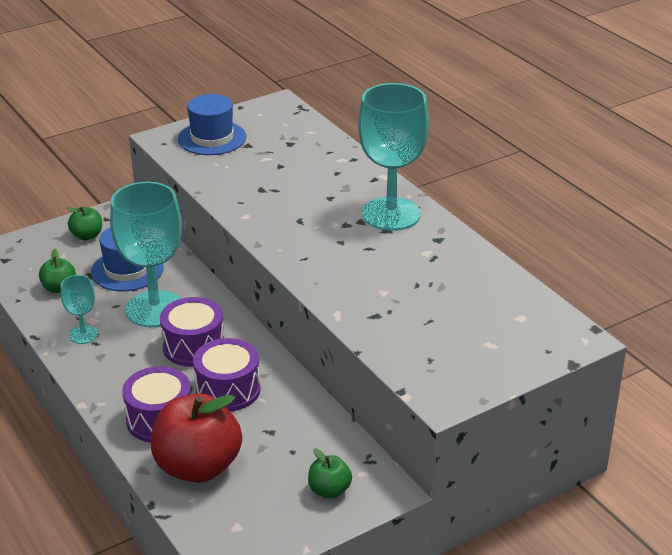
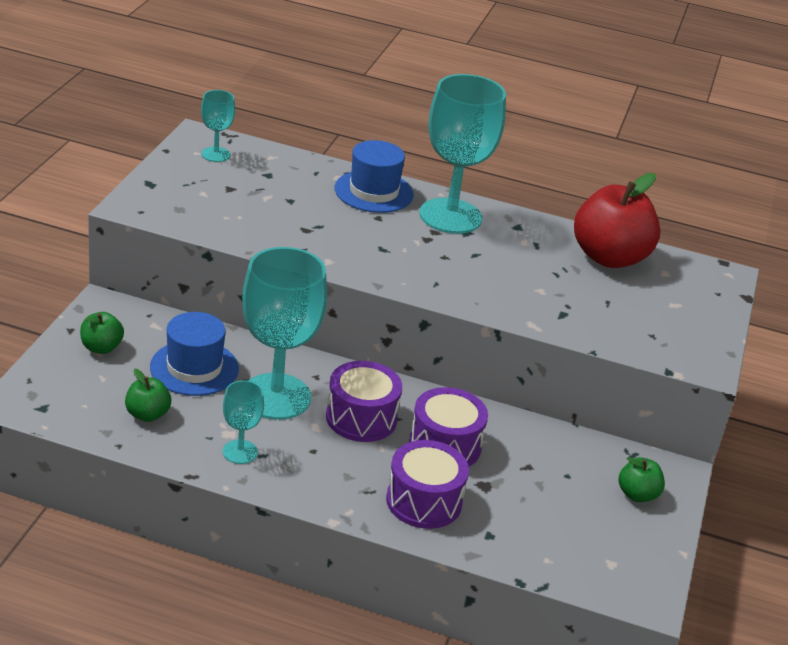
camera: 45 degrees left, 0 degrees up
(198, 467) = (513, 528): red apple -> red apple (609, 257)
(212, 138) = (184, 191): blue hat -> blue hat (374, 192)
(271, 119) = (215, 154): none -> turquoise goblet

